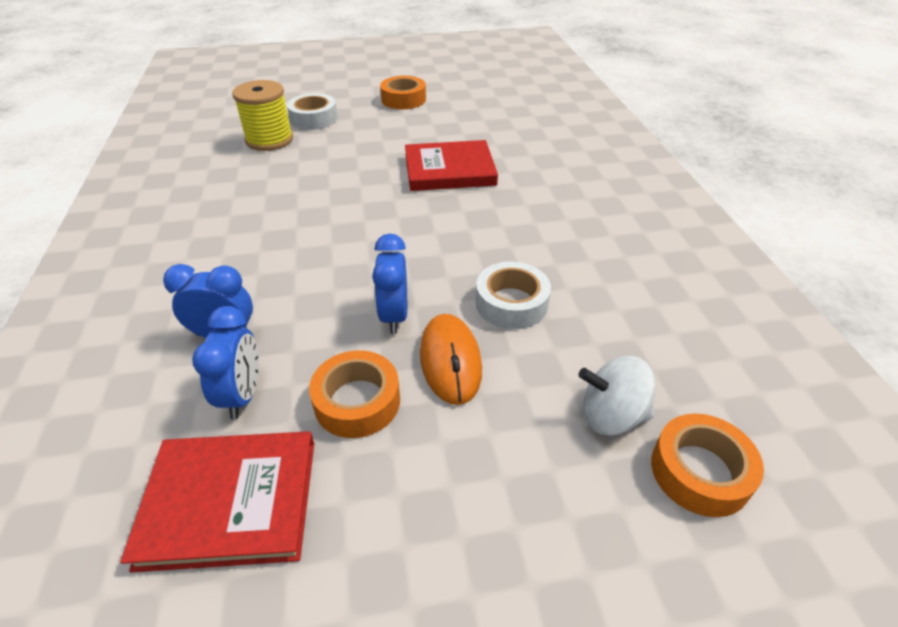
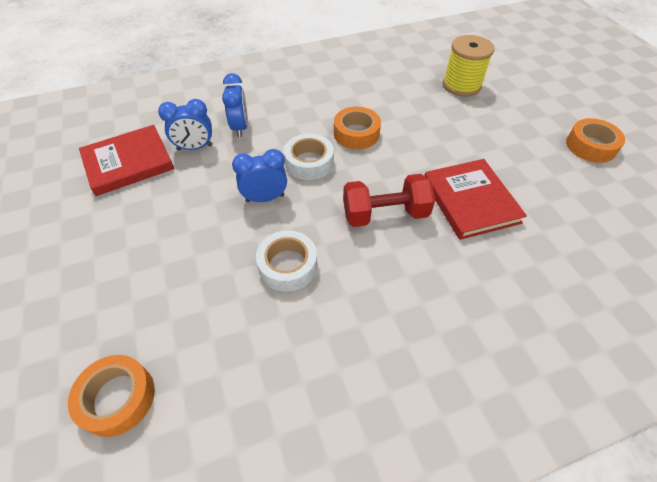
camera: 80 degrees right, 10 degrees up
(230, 501) = (128, 162): red book -> red book turned 75 degrees clockwise
(314, 118) = (511, 99): white tape -> white tape (309, 162)
(357, 401) = (189, 195): orange tape -> orange tape (356, 133)
(450, 361) = (223, 235): orange mouse -> none
(452, 223) = (385, 214): none -> red dumbbell
(611, 416) = (172, 338): white spinning top -> none

